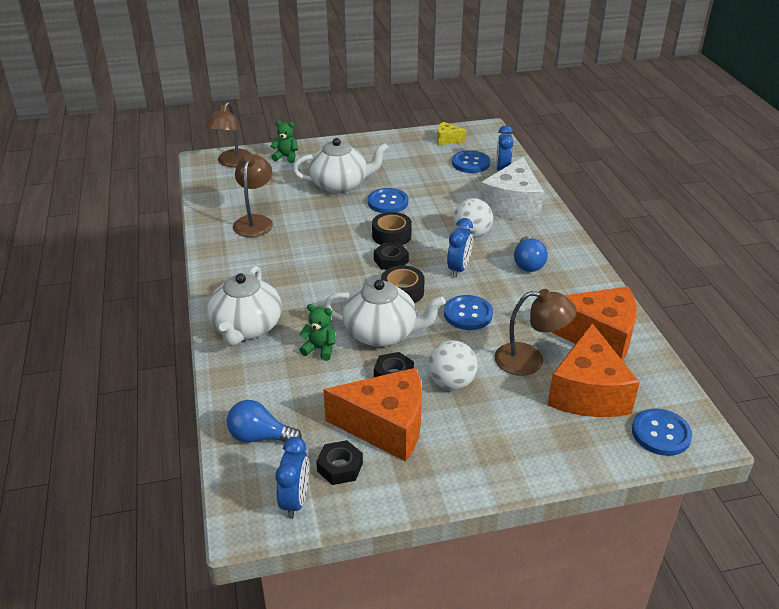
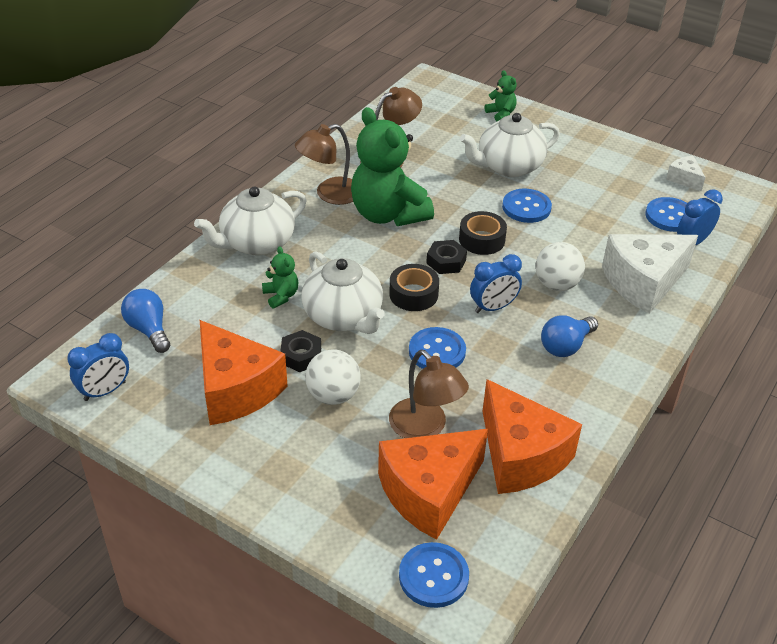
camera: 45 degrees right, 5 degrees up
(232, 162) = (448, 95): brown lamp -> brown lamp (330, 194)
(309, 255) = (388, 214): none -> green teddy bear
(340, 185) = (508, 166): white teapot -> white teapot turned 120 degrees clockwise
(340, 467) = (163, 392): black nut -> none
(447, 140) = (684, 179): yellow cheese -> white cheese

